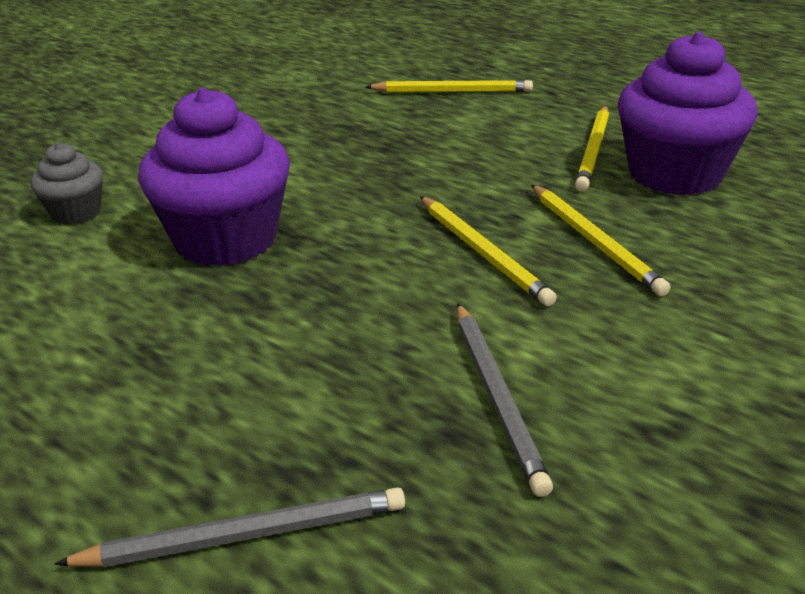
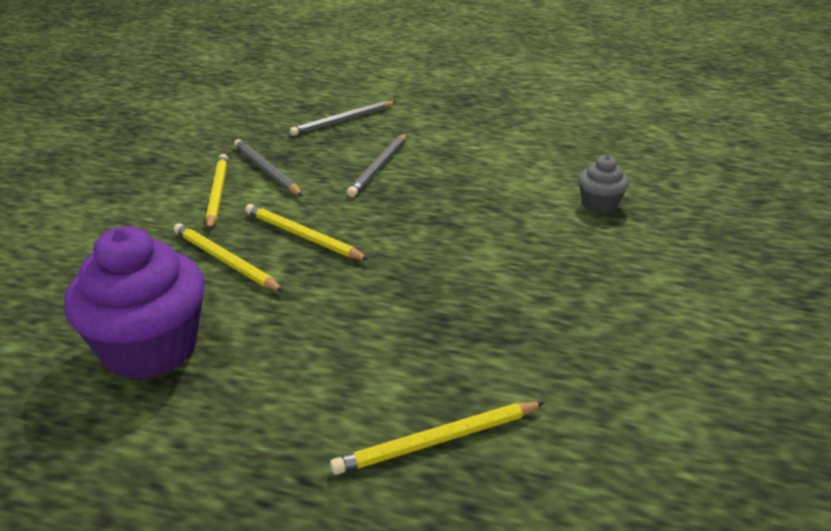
camera: 155 degrees right, 0 degrees up
(226, 239) = (478, 209): purple cupcake -> none
(288, 350) = (379, 167): none -> grey pencil
(593, 150) = (233, 364): yellow pencil -> yellow pencil (217, 193)

